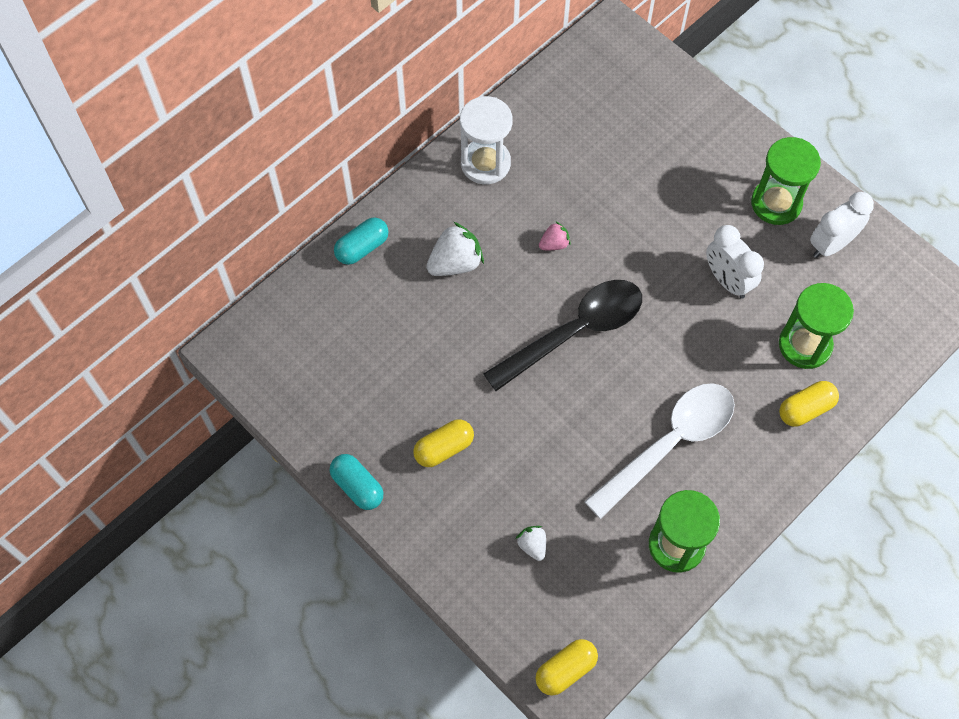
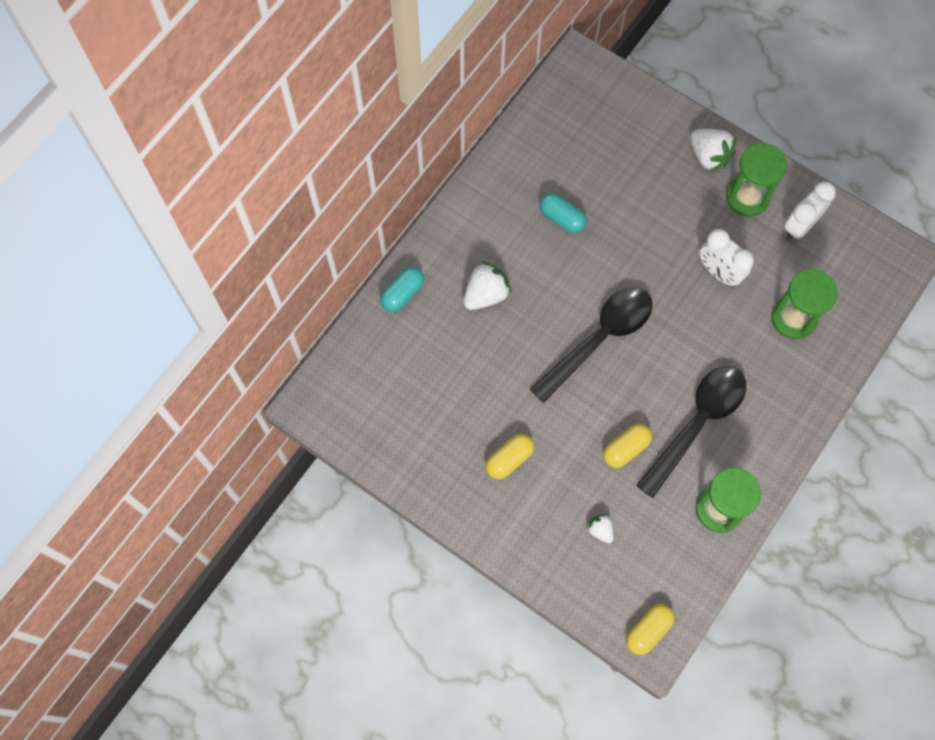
camera: 10 degrees left, 5 degrees up
(357, 486) = (443, 505): turquoise capsule -> turquoise capsule (562, 218)
(485, 163) = (493, 200): white hourglass -> none
(554, 244) = (566, 263): pink strawberry -> none
(669, 444) = (697, 423): white spoon -> black spoon
(740, 153) = (708, 156): none -> white strawberry
(805, 409) = (804, 374): yellow capsule -> yellow capsule (626, 448)

